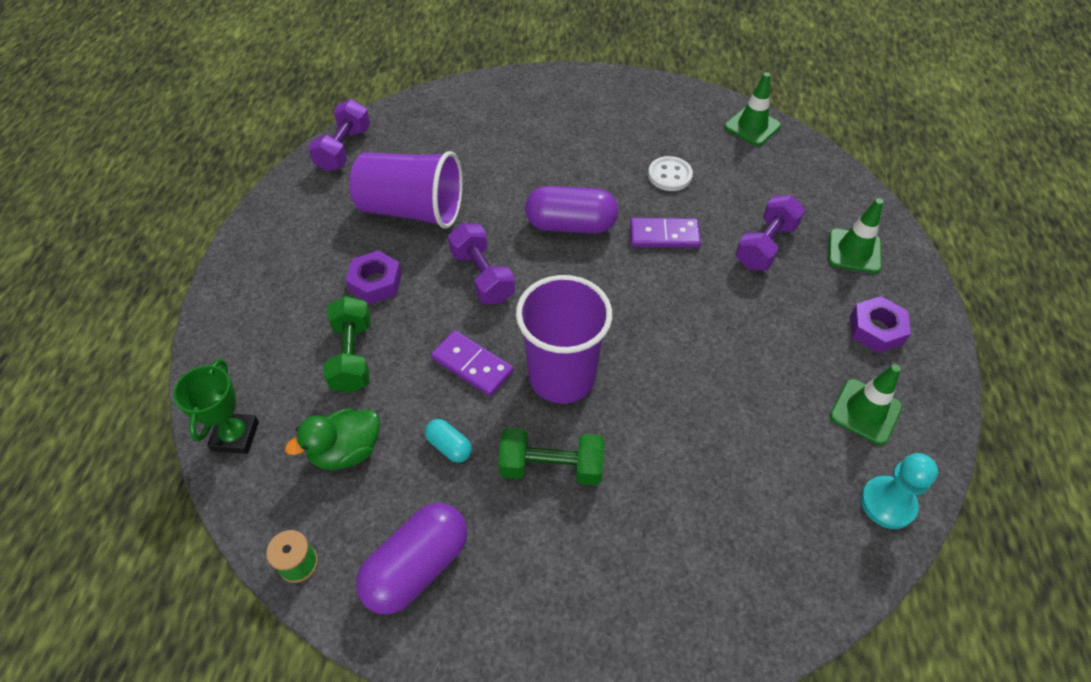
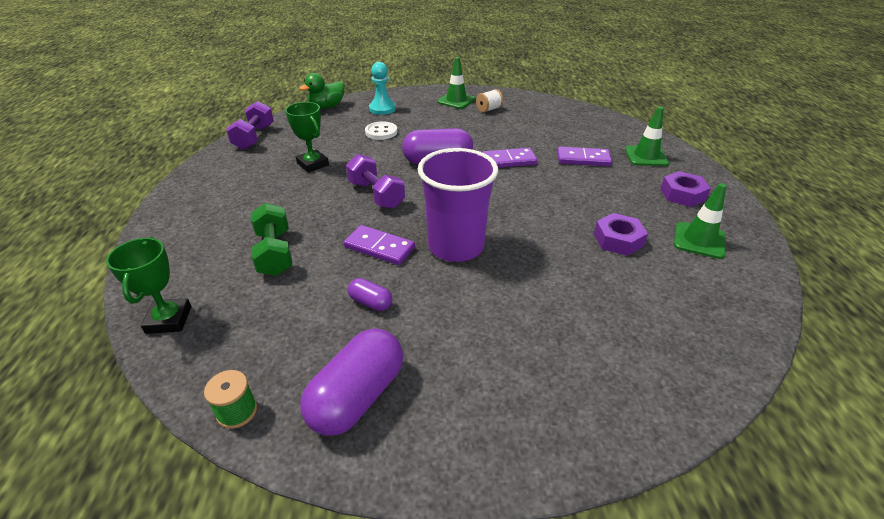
camera: 10 degrees left, 15 degrees down
(346, 451) = (276, 317): green duck -> green duck (327, 107)
(375, 282) = (289, 207): purple nut -> purple nut (618, 240)
(412, 210) = (313, 164): purple cup -> green trophy
(449, 446) = (371, 302): turquoise capsule -> purple capsule
(551, 467) = (464, 305): green dumbbell -> none
(663, 128) = (489, 109): none -> white spool
(669, 175) = (501, 131): white button -> white button (381, 132)
(752, 126) = (549, 104): green traffic cone -> green traffic cone (456, 100)
(765, 245) = (583, 159): purple dumbbell -> purple domino
(887, 503) = (746, 294): turquoise pawn -> turquoise pawn (382, 109)

